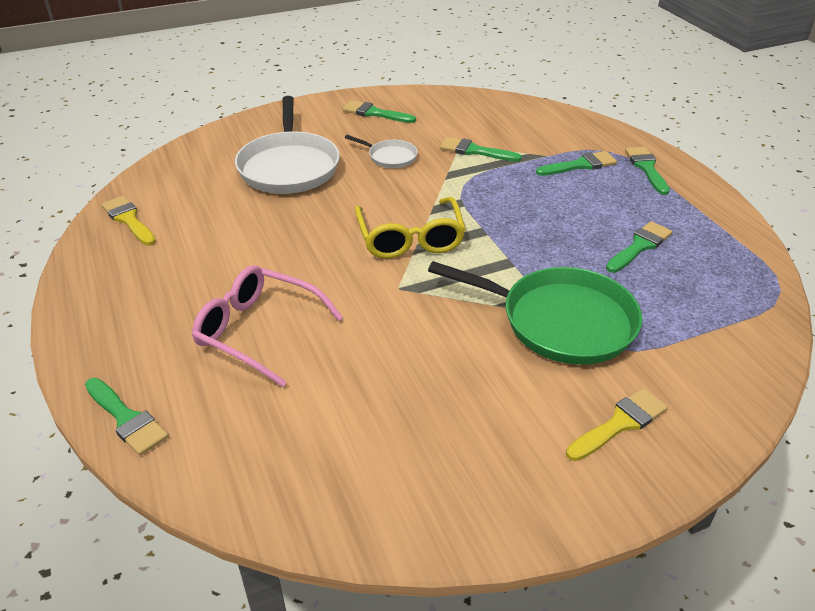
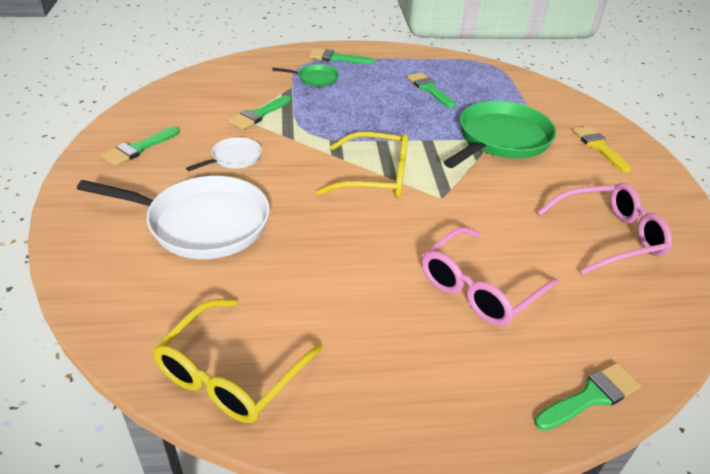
camera: 75 degrees left, 0 degrees up
(128, 219) = (230, 375): yellow brush -> yellow glasses
(393, 435) = (609, 236): none -> pink glasses
(580, 165) = (315, 79): green brush -> green pan

